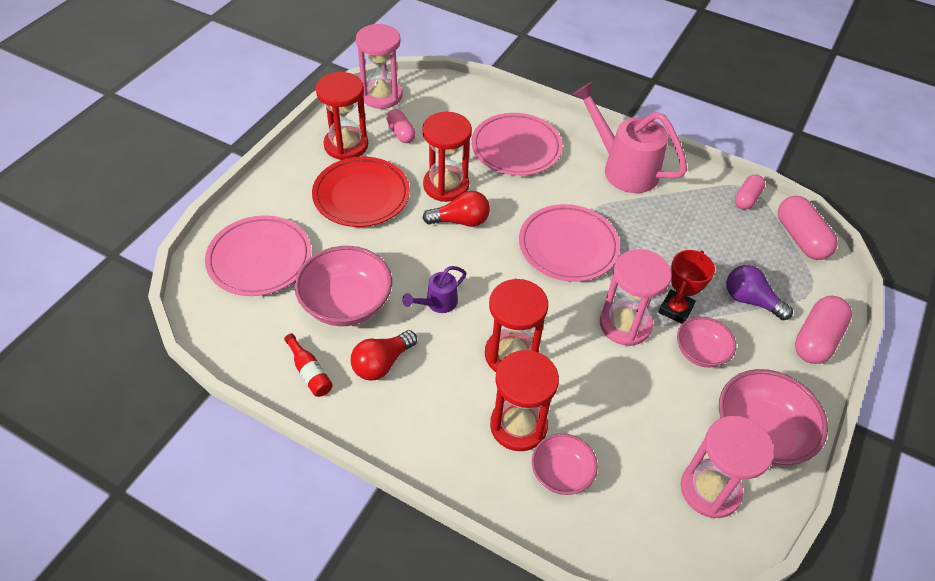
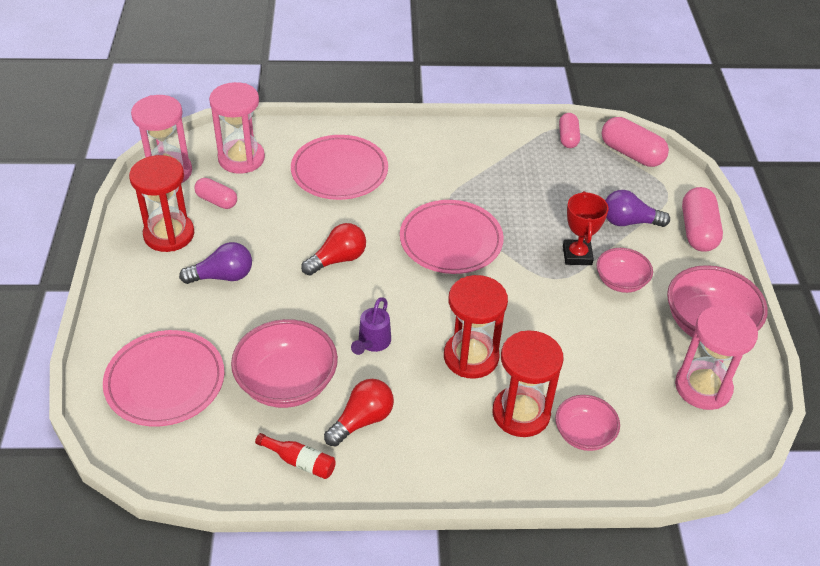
camera: 30 degrees left, 5 degrees down
(361, 195) = (222, 276): red plate -> purple light bulb
(382, 363) = (362, 420): red light bulb -> red light bulb turned 150 degrees counterclockwise
(446, 185) = (299, 233): red hourglass -> none
(623, 168) = (448, 152): pink watering can -> none
(625, 324) = (546, 286): pink hourglass -> pink hourglass (241, 158)

